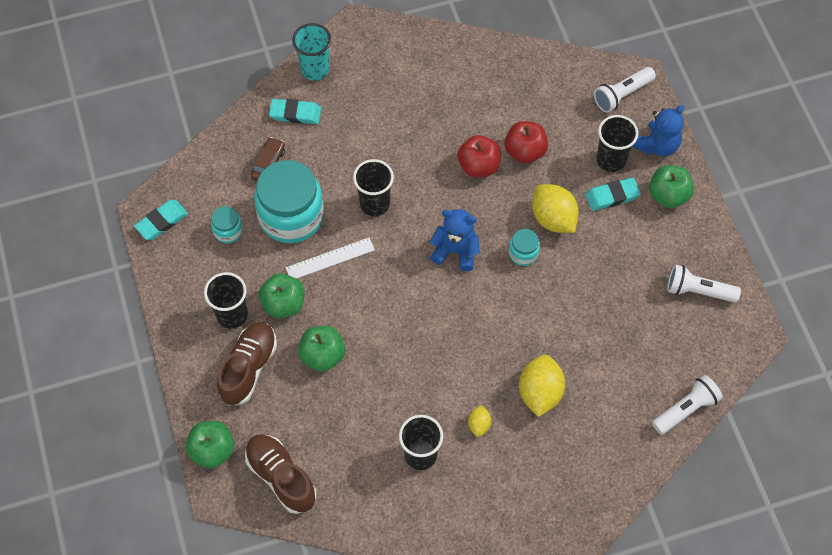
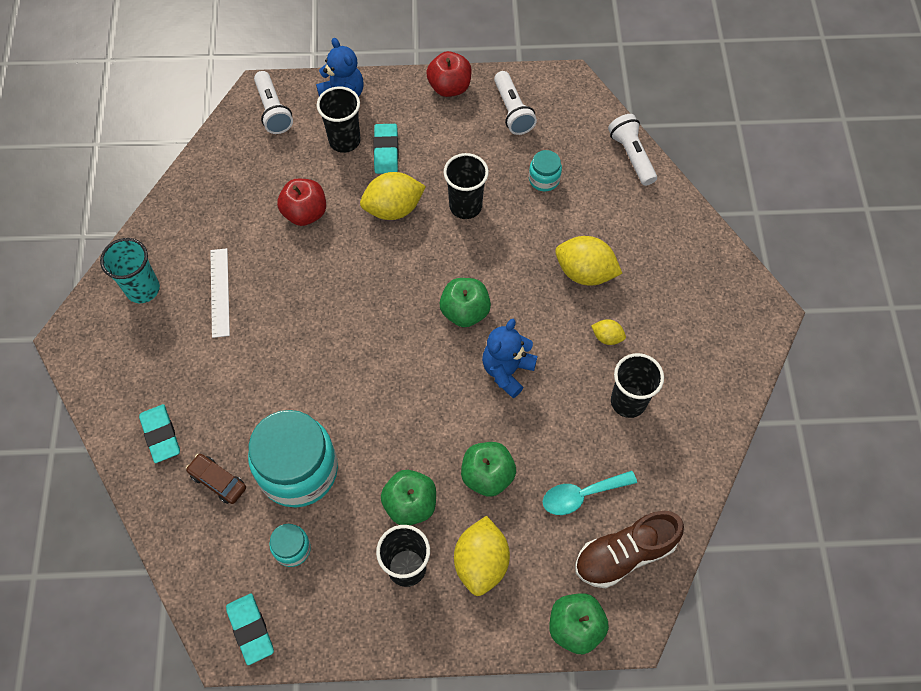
camera: 75 degrees left, 0 degrees up
(248, 368) = (481, 562): brown shoe -> yellow lemon
(295, 113) = (161, 435): turquoise eraser -> turquoise eraser turned 45 degrees counterclockwise
(315, 69) = (109, 399): turquoise cup -> turquoise cup (143, 289)
(324, 433) = (581, 495): none -> turquoise spoon
(330, 259) = (369, 439): white ruler -> white ruler (220, 292)
(374, 204) = (314, 376): black cup -> black cup (465, 206)
(455, 251) = (401, 309): blue teddy bear -> blue teddy bear (507, 371)
(478, 166) = (306, 261): red apple -> red apple (449, 87)
(523, 253) = (424, 246): turquoise jar -> turquoise jar (544, 179)
(668, 195) = (402, 105): green apple -> green apple (465, 312)
(698, 291) = (512, 111): white flashlight -> white flashlight turned 45 degrees counterclockwise

